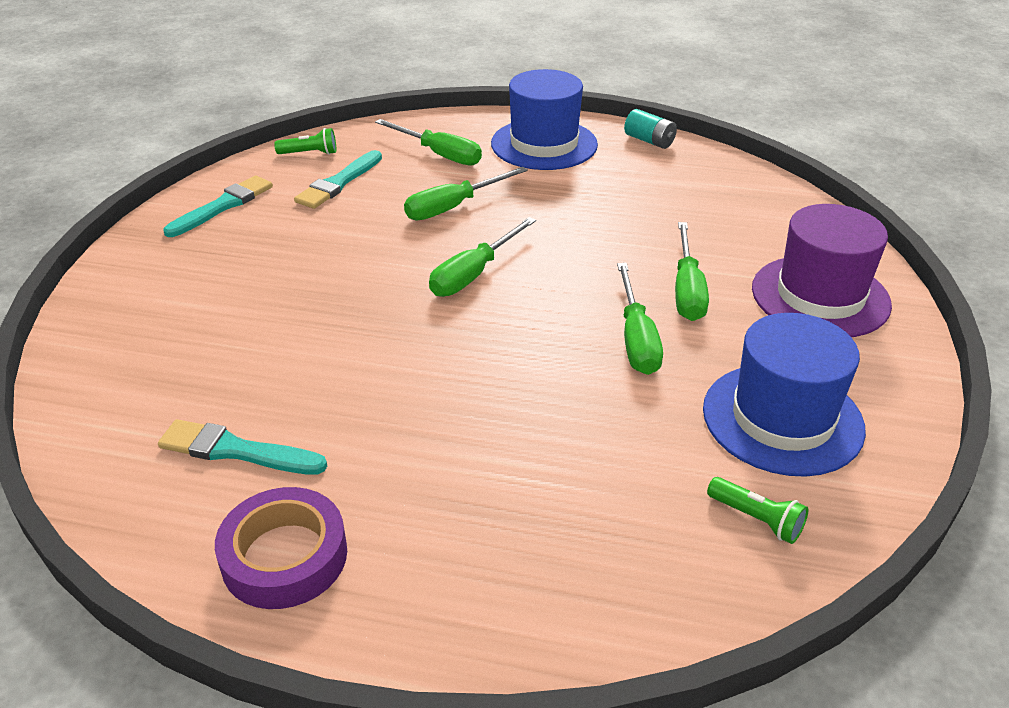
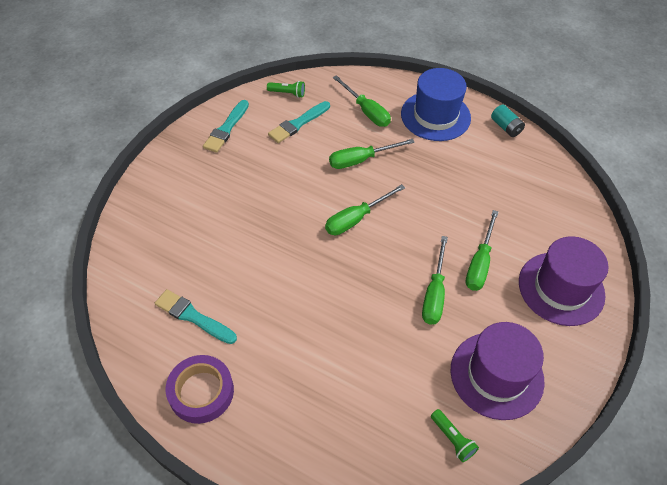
camera: 15 degrees right, 15 degrees up
(223, 206) = (226, 128): turquoise brush -> turquoise brush turned 150 degrees clockwise
(782, 418) = (496, 375): blue hat -> purple hat

